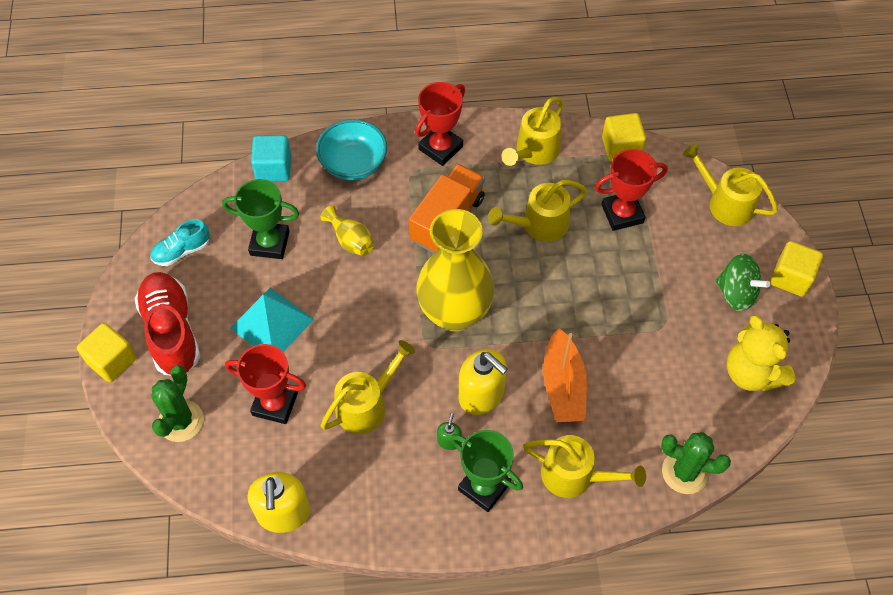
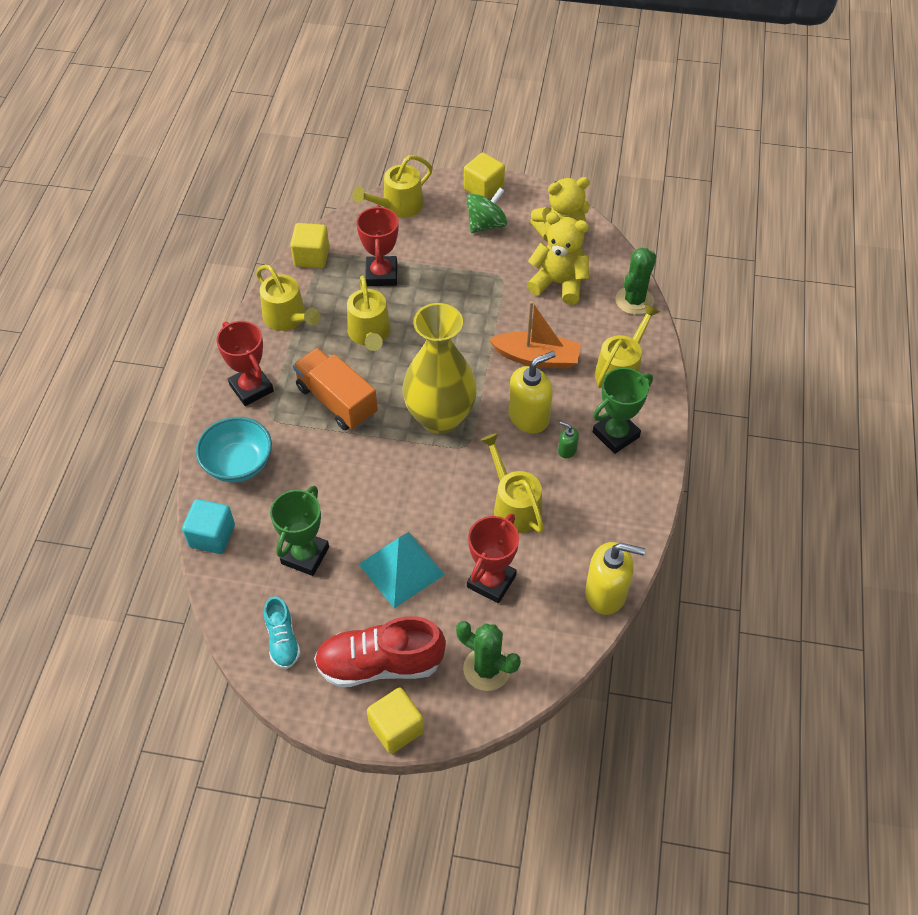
camera: 75 degrees left, 5 degrees down
(350, 240) = (329, 484): yellow vase -> none
(678, 386) = (558, 283): none -> yellow teddy bear

